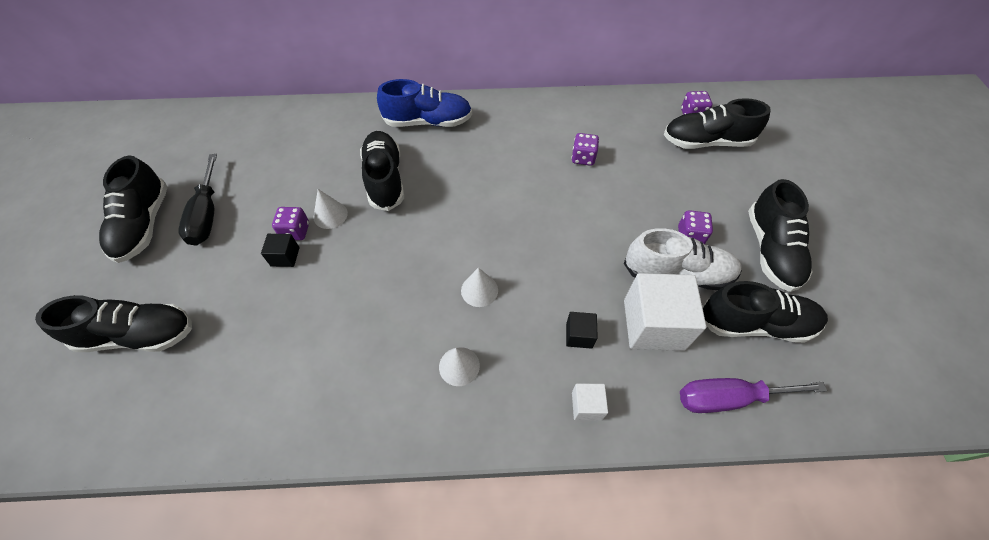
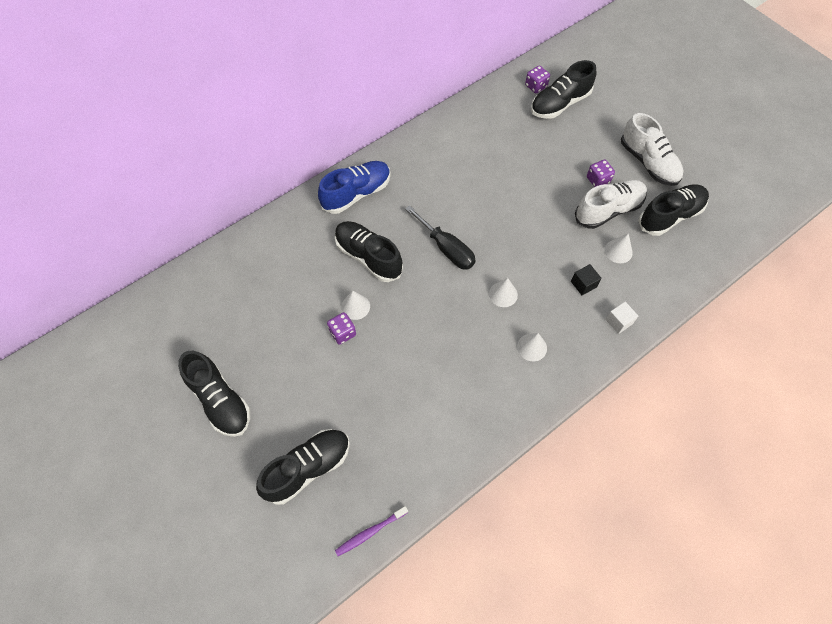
camera: 35 degrees left, 5 degrees up
(116, 444) = (370, 532): none -> purple toothbrush
(207, 215) = (262, 363): black screwdriver -> black screwdriver (446, 248)
(285, 256) = (354, 354): black cube -> none
(583, 158) = (491, 161): purple dice -> none
(653, 324) = (618, 251): white cube -> white cone
(728, 398) = (685, 269): purple screwdriver -> none
(770, 250) = (648, 163): black shoe -> white shoe

